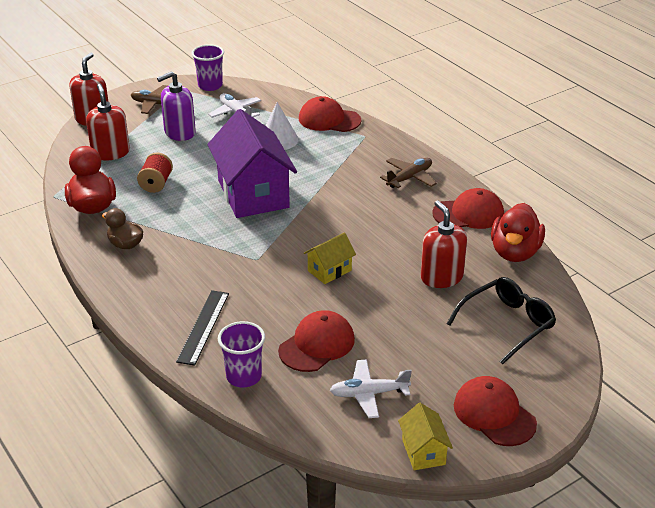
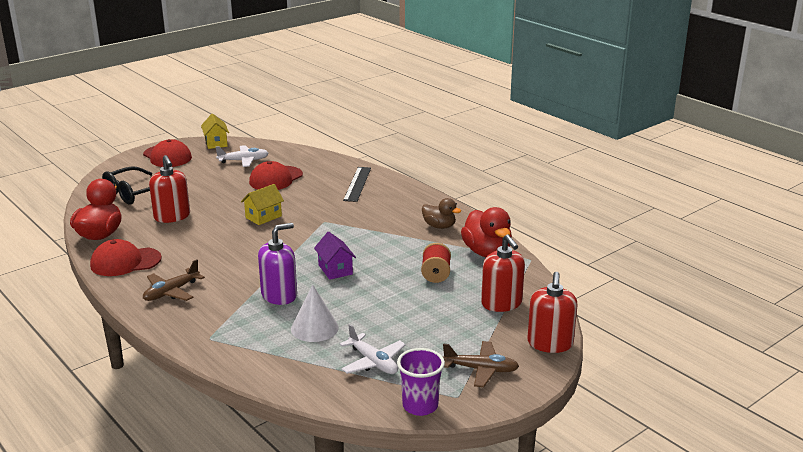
camera: 175 degrees right, 10 degrees down
(179, 132) = (434, 331): purple soap dispenser -> purple soap dispenser (279, 295)
(244, 376) = (324, 164): purple cup -> none
(253, 194) = (335, 269): purple house -> purple house, size x0.46
(329, 119) = (251, 358): red cap -> none

